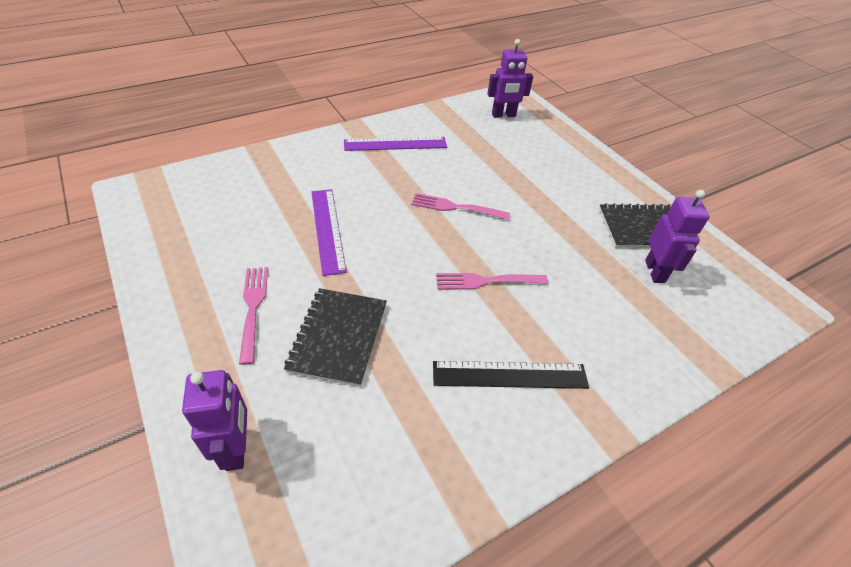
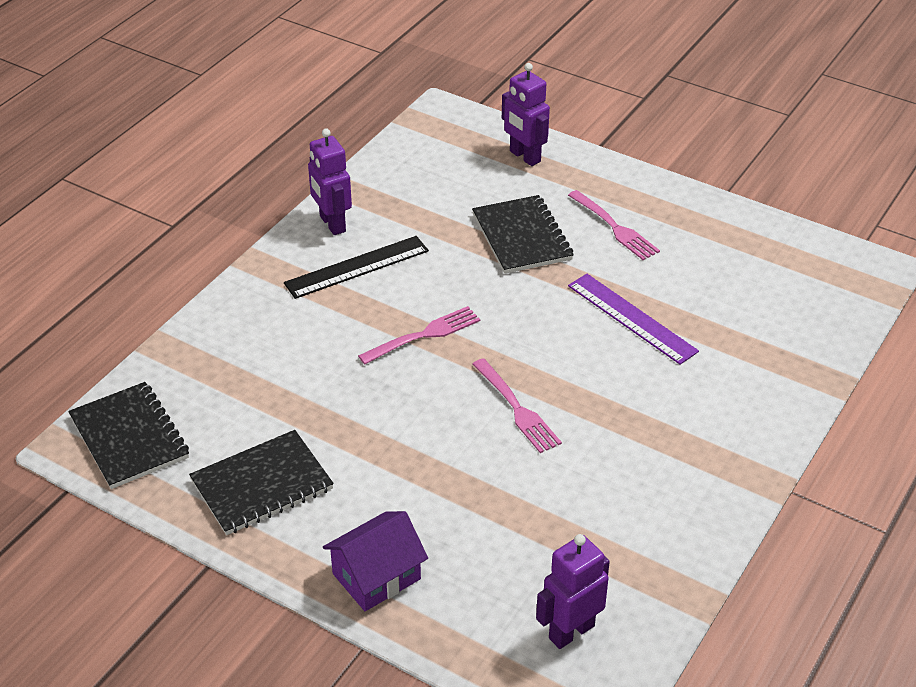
camera: 155 degrees right, 5 degrees down
(395, 144) = (679, 475): purple ruler -> none
(456, 207) = (516, 408): pink fork -> pink fork turned 75 degrees clockwise
(588, 164) = (376, 576): none -> purple house
(655, 271) = (238, 425): purple robot -> purple robot (332, 224)
(741, 295) = (129, 437): none -> black notebook

